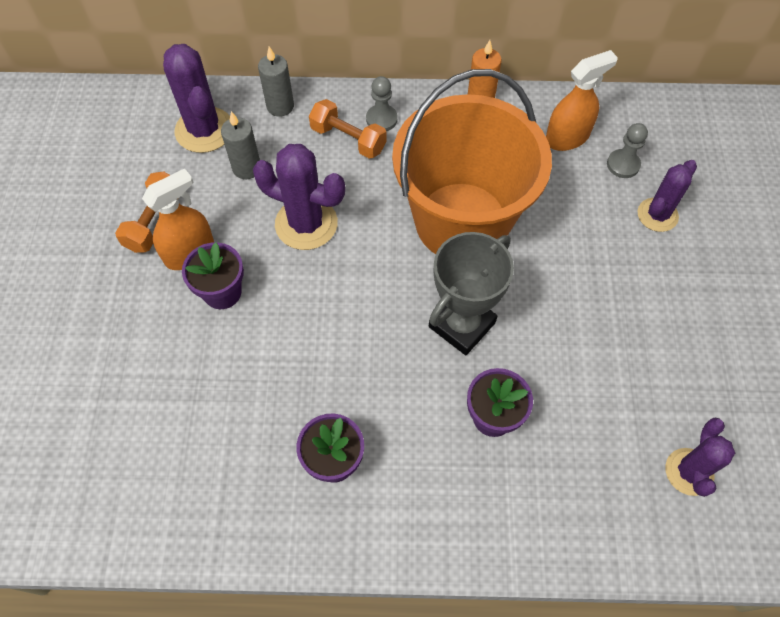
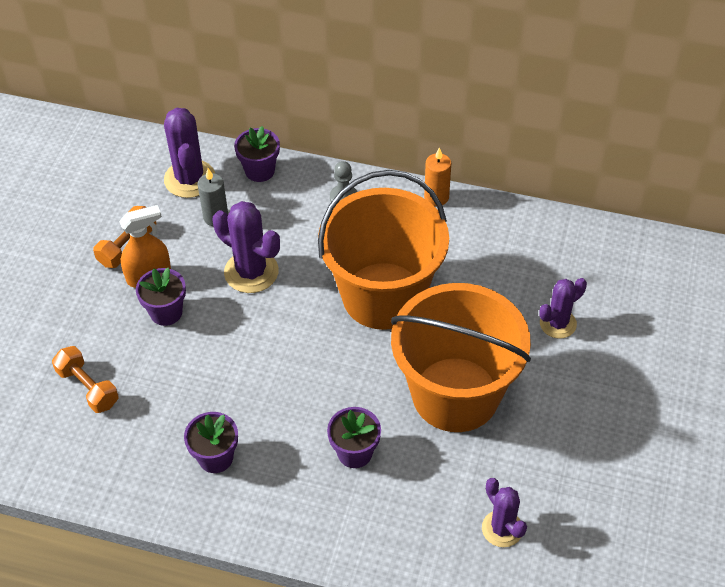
camera: 15 degrees right, 10 degrees down
(280, 106) = (260, 171): grey candle -> purple flower pot
(348, 139) = (309, 209): orange dumbbell -> orange dumbbell (88, 387)
(461, 324) = (354, 377): grey trophy -> none
(567, 137) = (502, 243): orange spray bottle -> none
(579, 320) = (455, 394): none -> orange bucket
(623, 165) = (544, 276): grey pawn -> none
(689, 472) = (502, 529): purple cactus -> purple cactus turned 60 degrees counterclockwise

